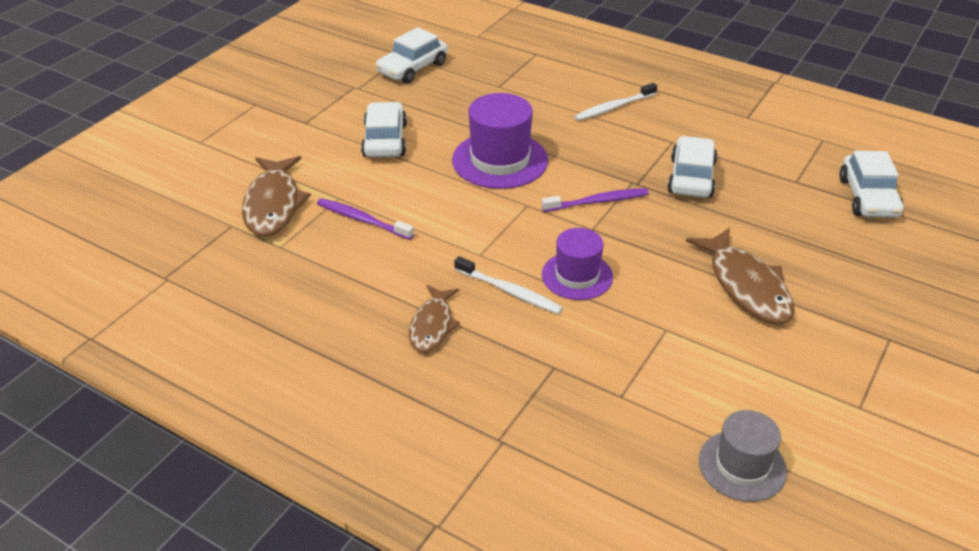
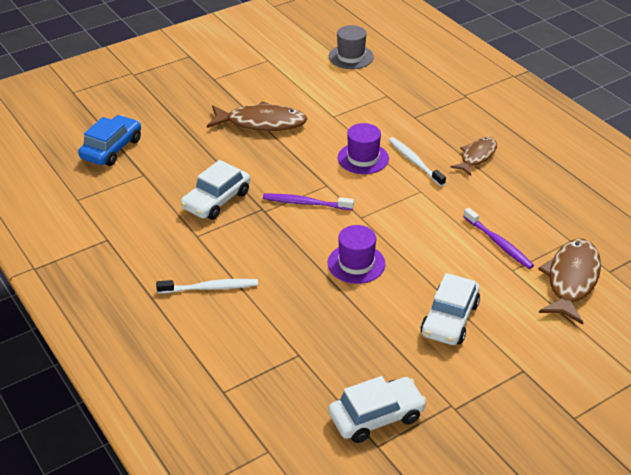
camera: 155 degrees left, 0 degrees up
(500, 160) = (356, 263): purple hat -> purple hat, size x0.64
(746, 286) = (261, 123): brown fish -> brown fish turned 90 degrees clockwise
(868, 197) = (111, 149): white car -> blue car

